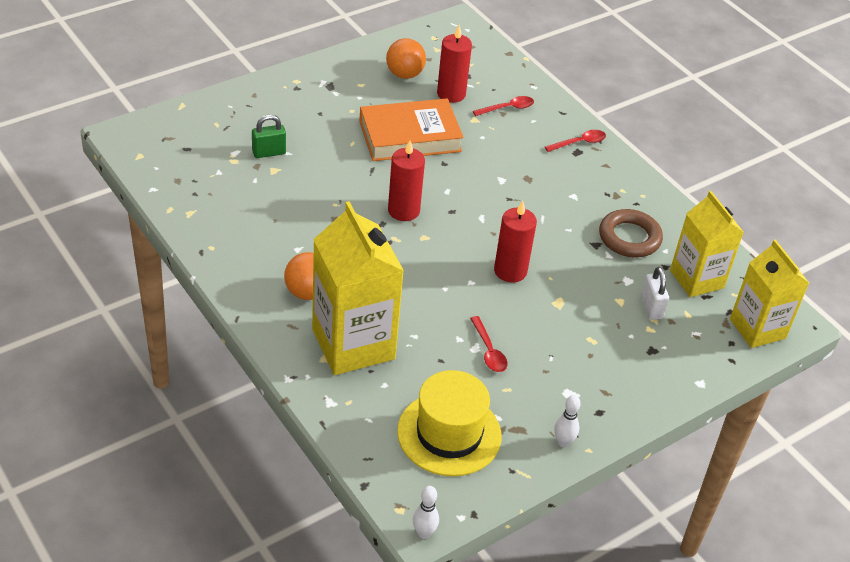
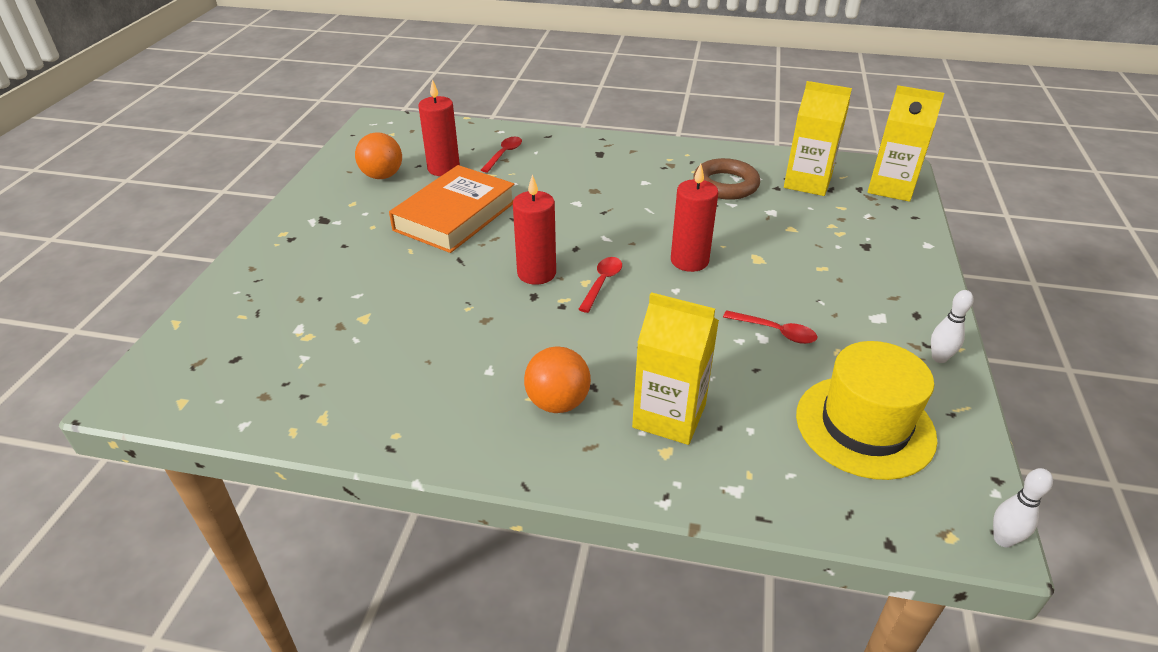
camera: 40 degrees left, 5 degrees down
(269, 153) = (337, 306): green padlock -> none
(353, 344) = (669, 416): yellow carton -> yellow carton, size x0.66
(579, 143) = (591, 147): red spoon -> red spoon (602, 283)
(651, 307) = (816, 218): white padlock -> none

